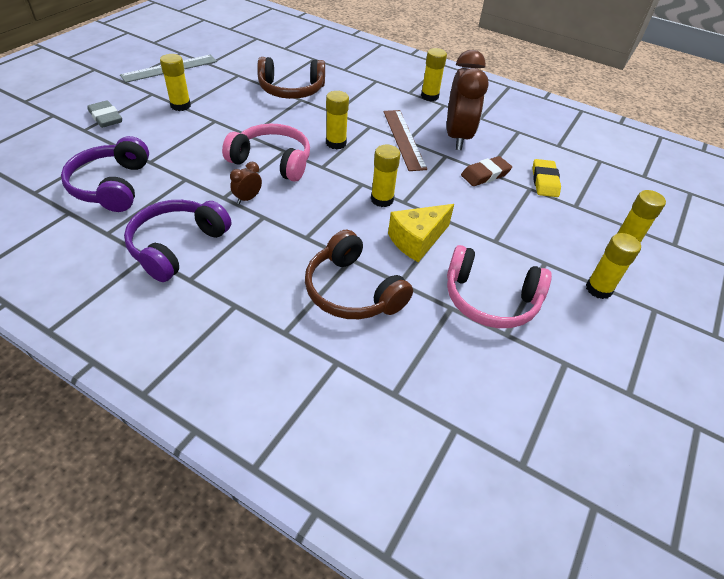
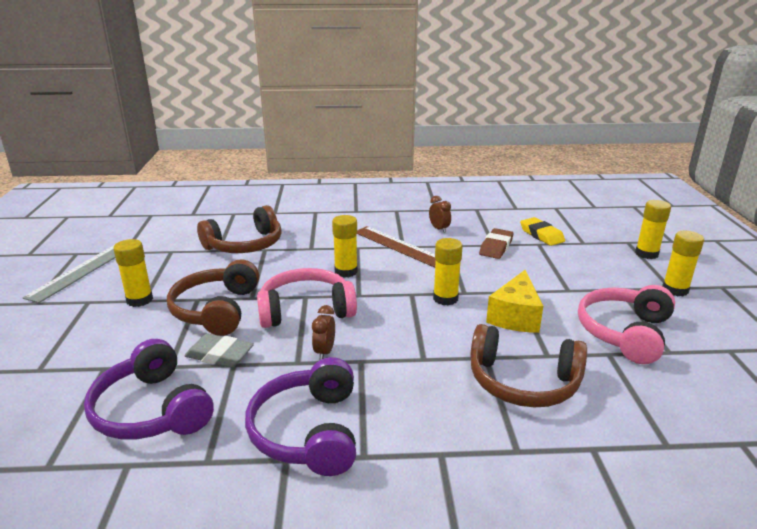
camera: 30 degrees left, 20 degrees down
(106, 118) = (56, 346): grey eraser -> grey eraser (219, 355)
(217, 134) = (217, 310): none -> brown headphones
(429, 96) = (377, 208): yellow glue stick -> none
(457, 137) = (439, 229): brown clock -> brown clock, size x0.41
(490, 299) = (625, 333): pink headphones -> pink headphones turned 135 degrees clockwise

